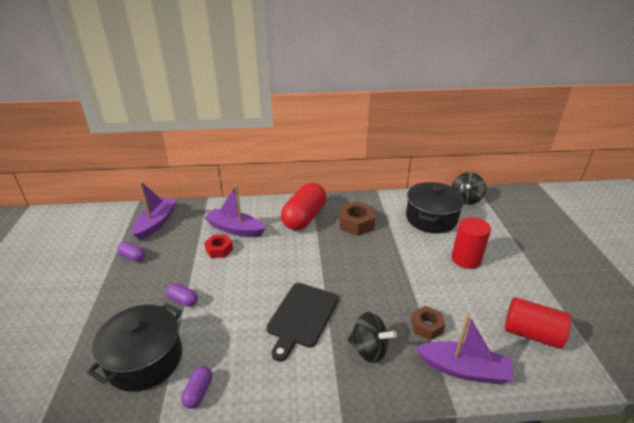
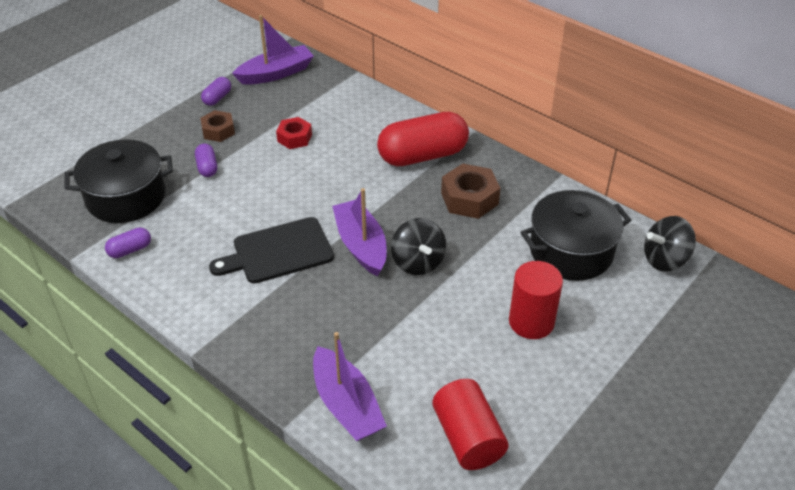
camera: 45 degrees right, 10 degrees up
(133, 257) = (217, 98): purple capsule -> purple capsule turned 45 degrees clockwise
(235, 229) = (336, 125): purple boat -> purple boat (361, 245)
(369, 349) = (292, 322): black spinning top -> black spinning top (418, 262)
(427, 326) = (374, 346): brown nut -> brown nut (218, 131)

